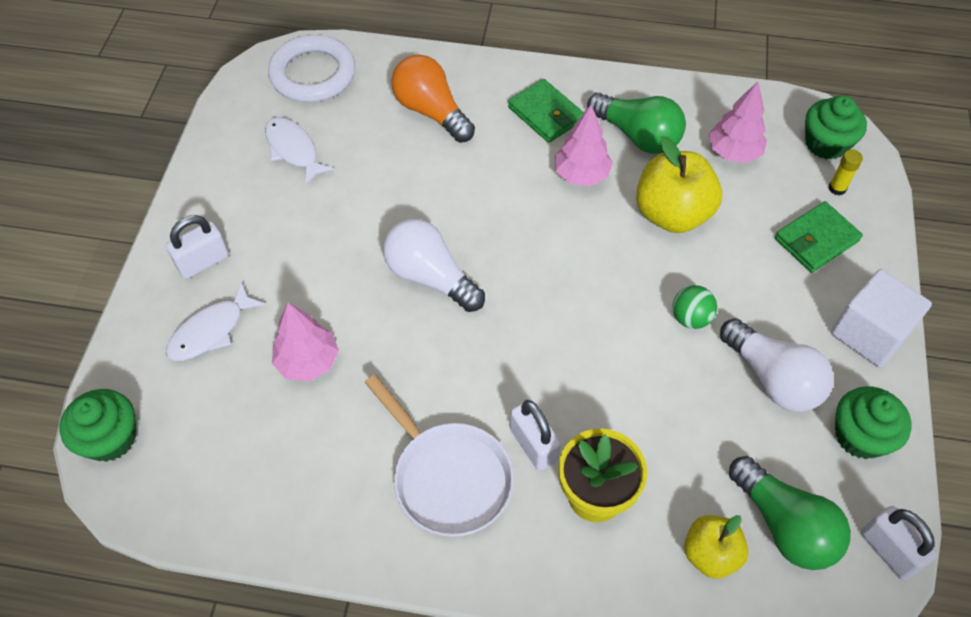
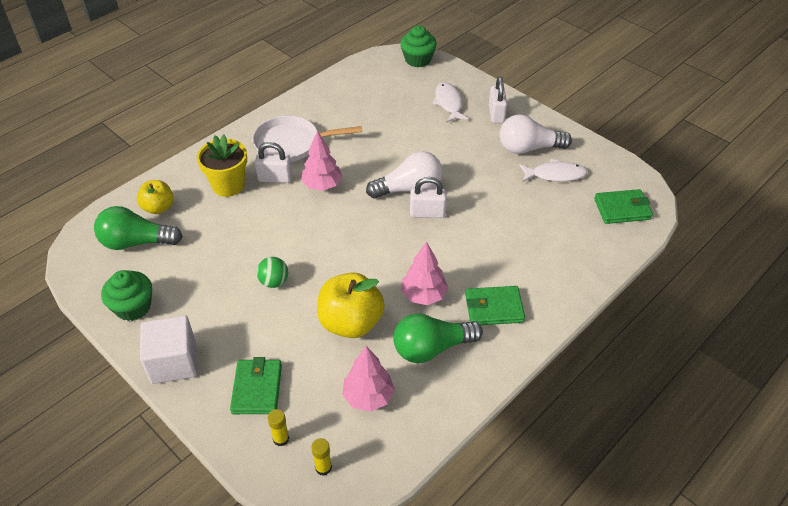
camera: 125 degrees right, 10 degrees down
(308, 361) = (399, 126): pink tree -> pink tree (322, 185)
(313, 74) = (622, 209): white ring -> green wallet
(431, 112) = (542, 249): orange light bulb -> none
(772, 378) = (202, 293): white light bulb -> white light bulb (528, 148)
(826, 143) = (323, 467): green cupcake -> yellow glue stick
(888, 550) = (78, 273): white padlock -> white padlock (427, 213)

